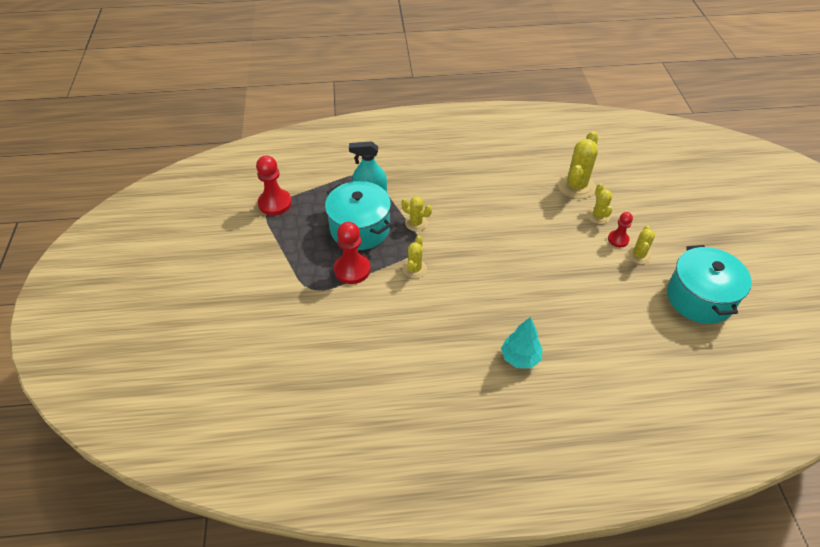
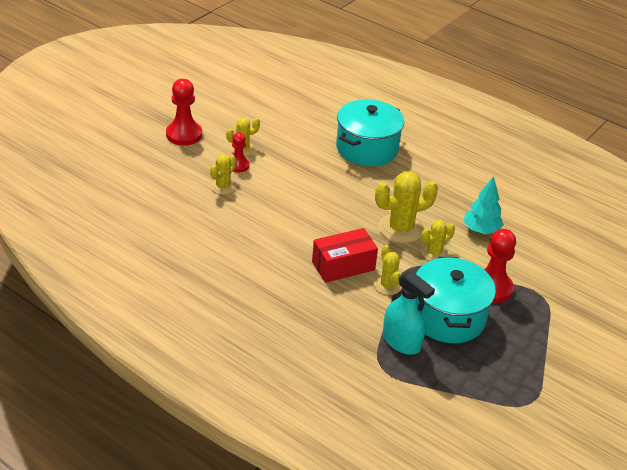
camera: 140 degrees left, 10 degrees down
(275, 203) = (516, 405): red pawn -> red pawn (184, 134)
(456, 217) = (343, 266): none -> red box
(520, 358) = (423, 160): turquoise tree -> turquoise tree (481, 230)
(576, 186) = (198, 216): yellow cactus -> yellow cactus (400, 229)
(699, 298) = (249, 109): turquoise pot -> turquoise pot (367, 148)

